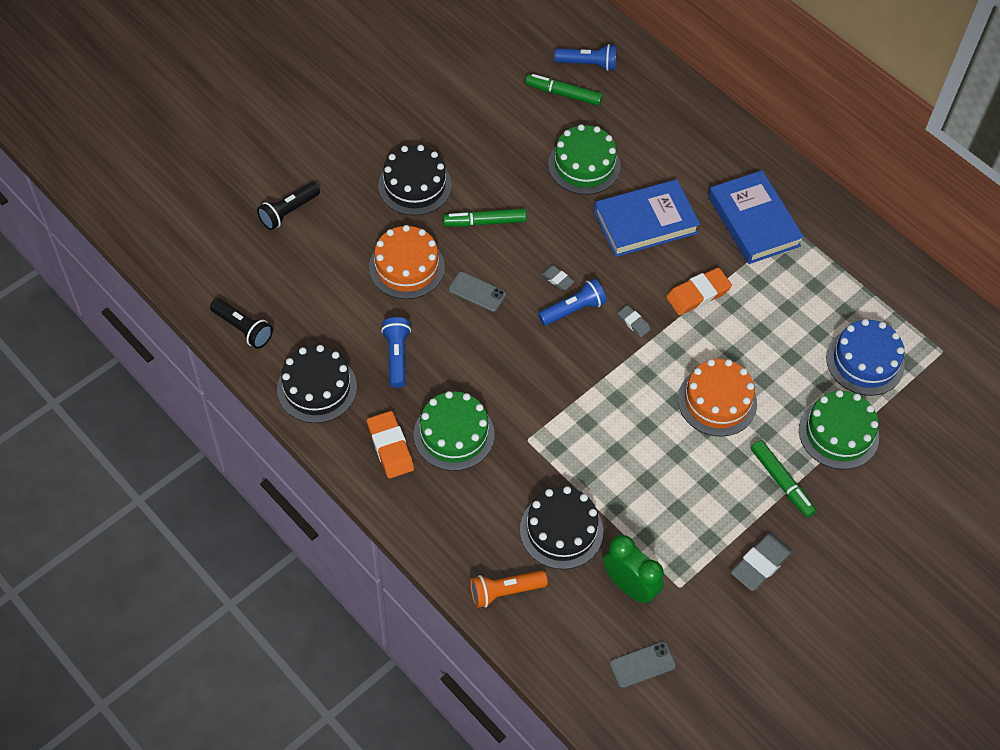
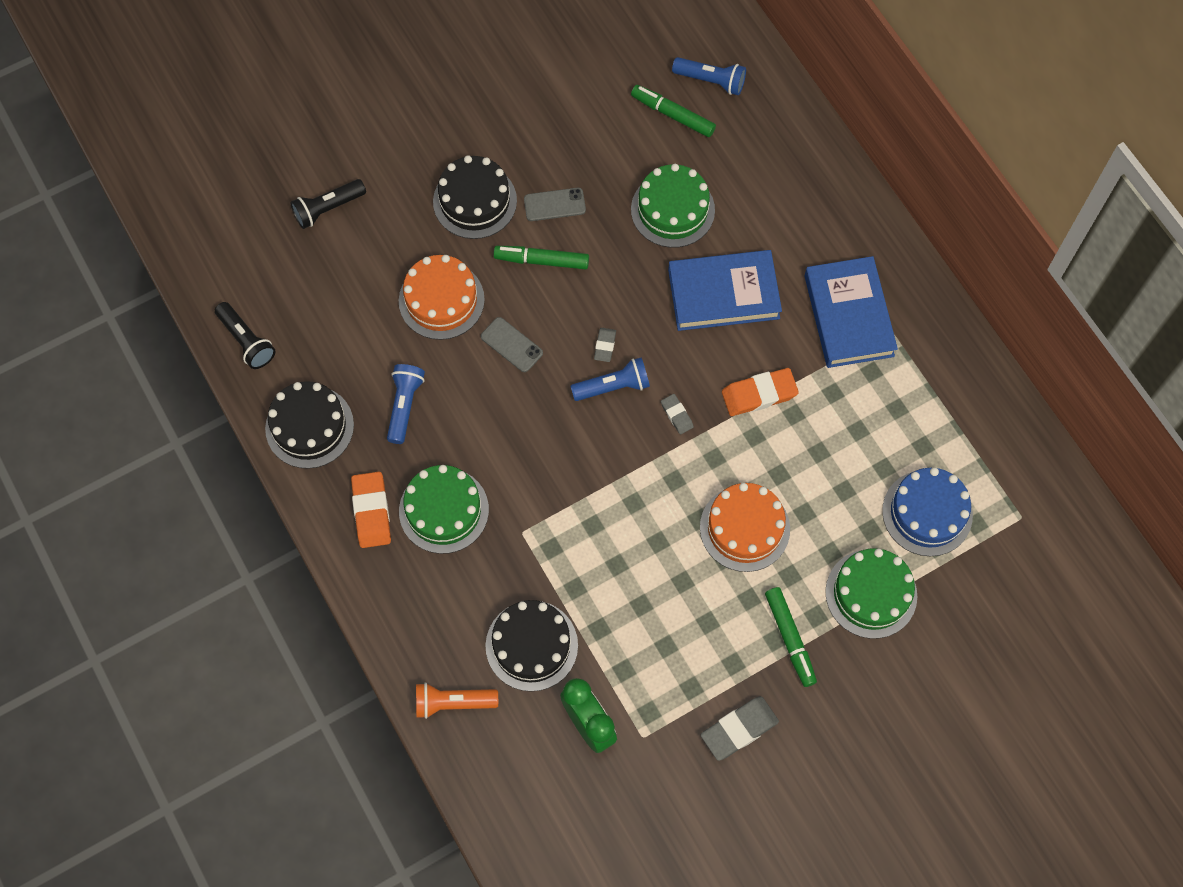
camera: 15 degrees right, 10 degrees up
(557, 279) = (605, 346): grey eraser -> grey eraser turned 45 degrees clockwise
(642, 665) = (578, 816): grey phone -> grey phone (554, 205)

